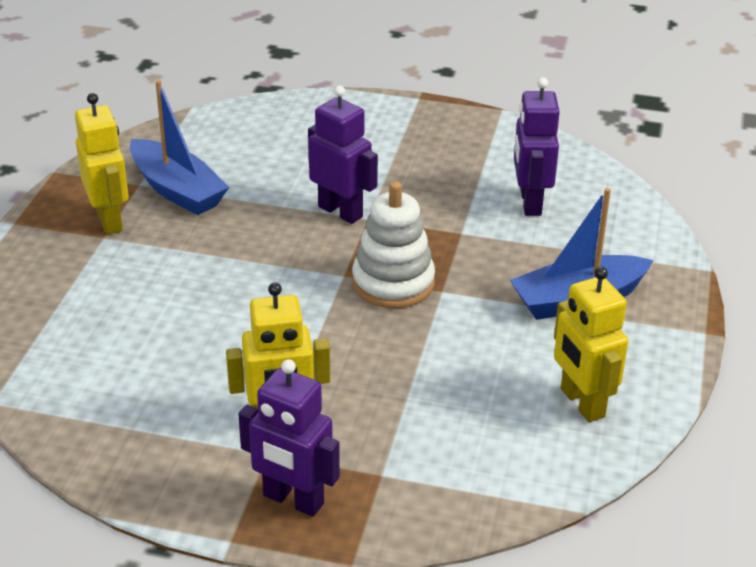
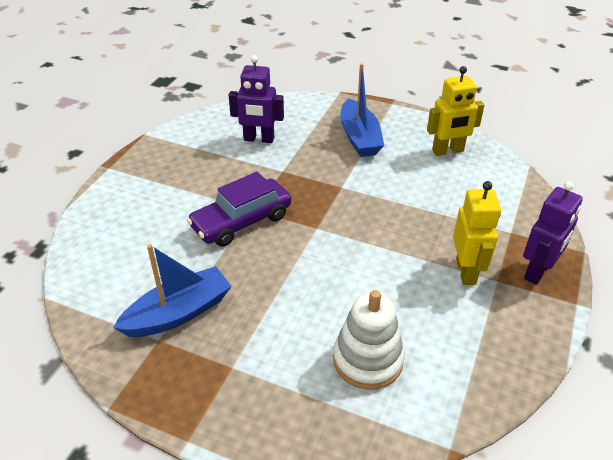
camera: 80 degrees left, 5 degrees up
(109, 220) = (208, 362): yellow robot -> none
(340, 211) = (241, 221): purple robot -> purple car
(393, 283) = (330, 206): white stacking toy -> white stacking toy (368, 360)

